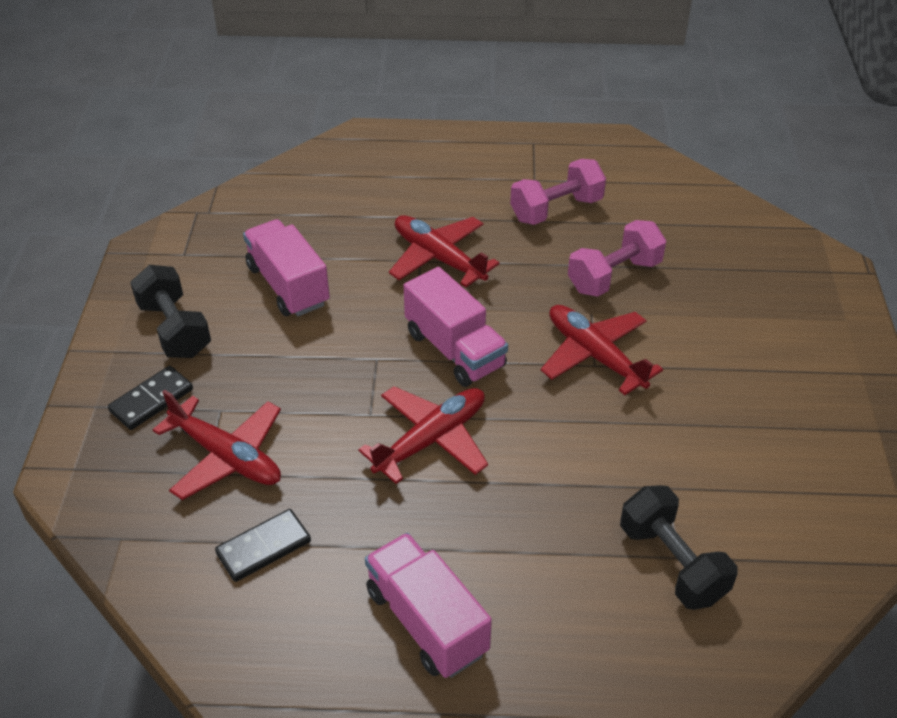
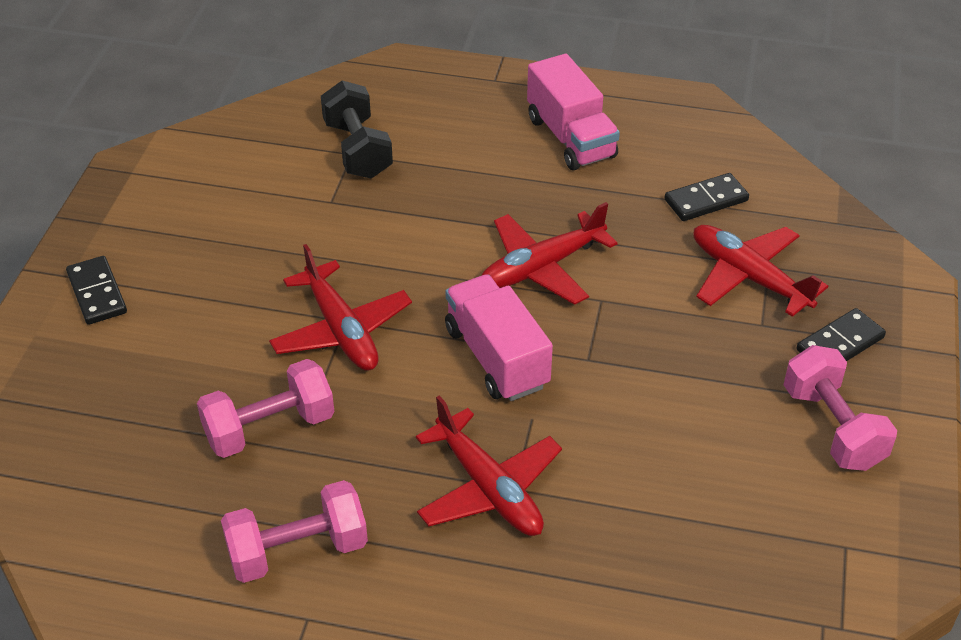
camera: 170 degrees left, 0 degrees up
(175, 329) = (832, 427): black dumbbell -> pink dumbbell
(288, 285) = (694, 472): pink truck -> none
(824, 360) = (97, 293): none -> black domino

